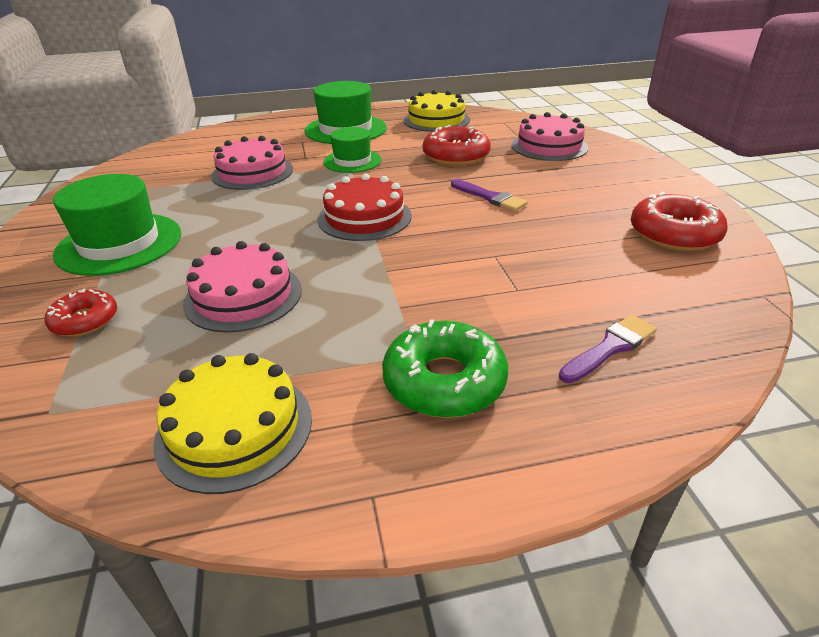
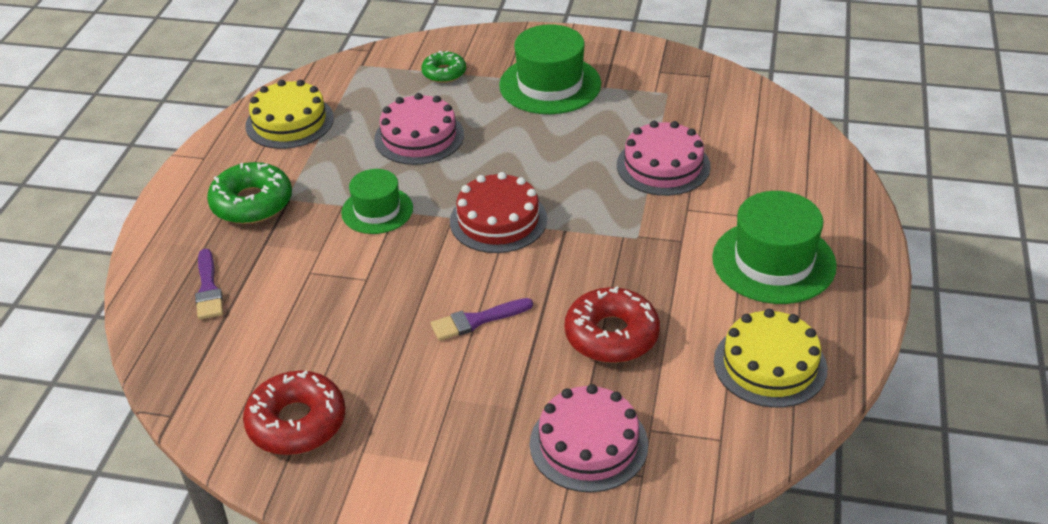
camera: 115 degrees right, 5 degrees up
(85, 320) = (444, 73): red donut -> green donut
(352, 161) = (651, 243): green hat -> green hat (377, 210)

